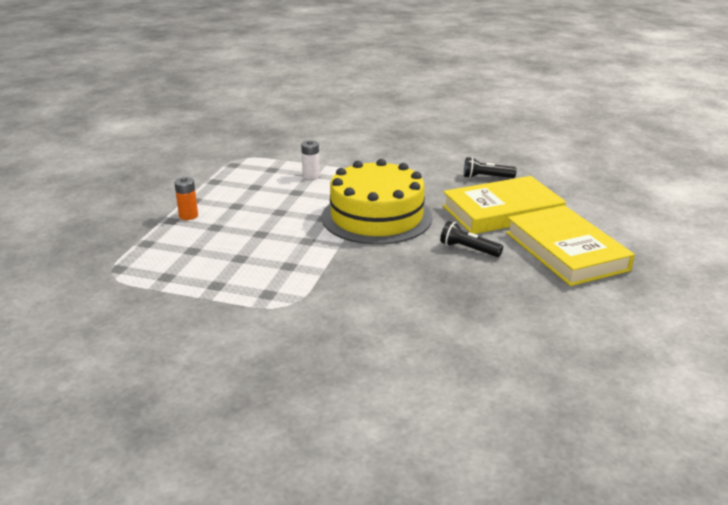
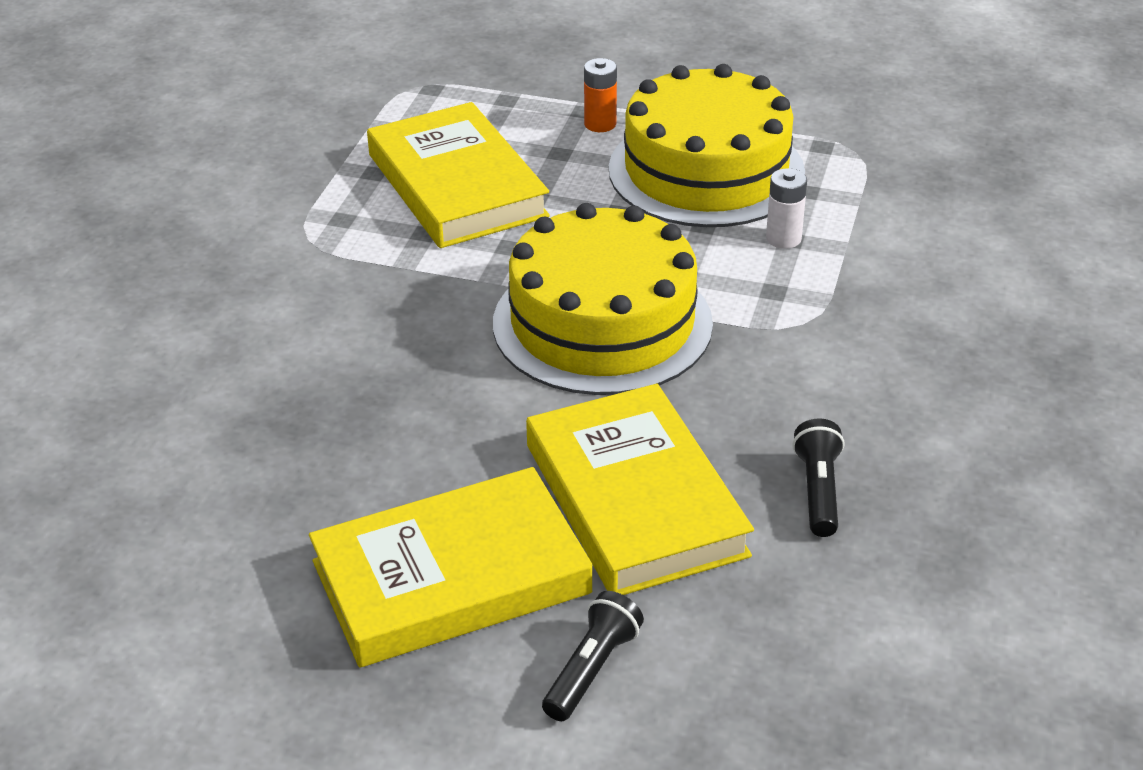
camera: 90 degrees right, 10 degrees up
(240, 257) = (457, 185): none -> yellow book
(246, 190) = (706, 170): none -> yellow cake
(468, 249) = (467, 436): black flashlight -> black flashlight (591, 669)

